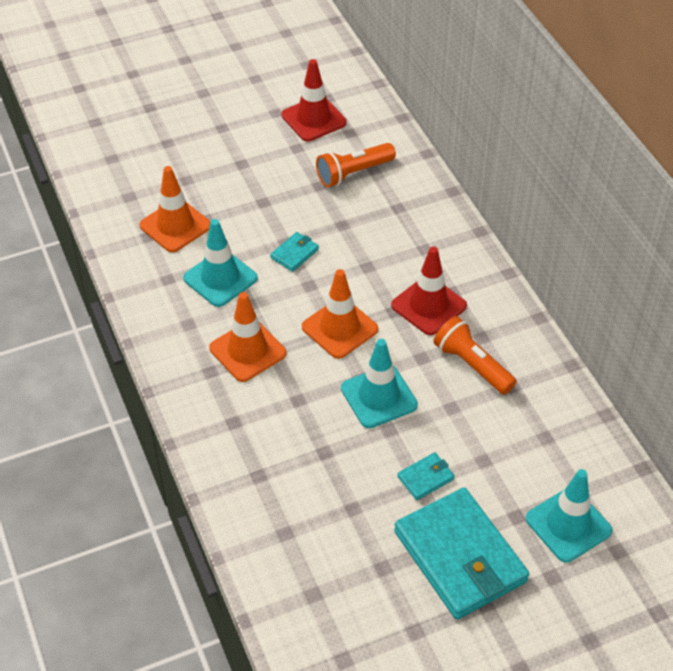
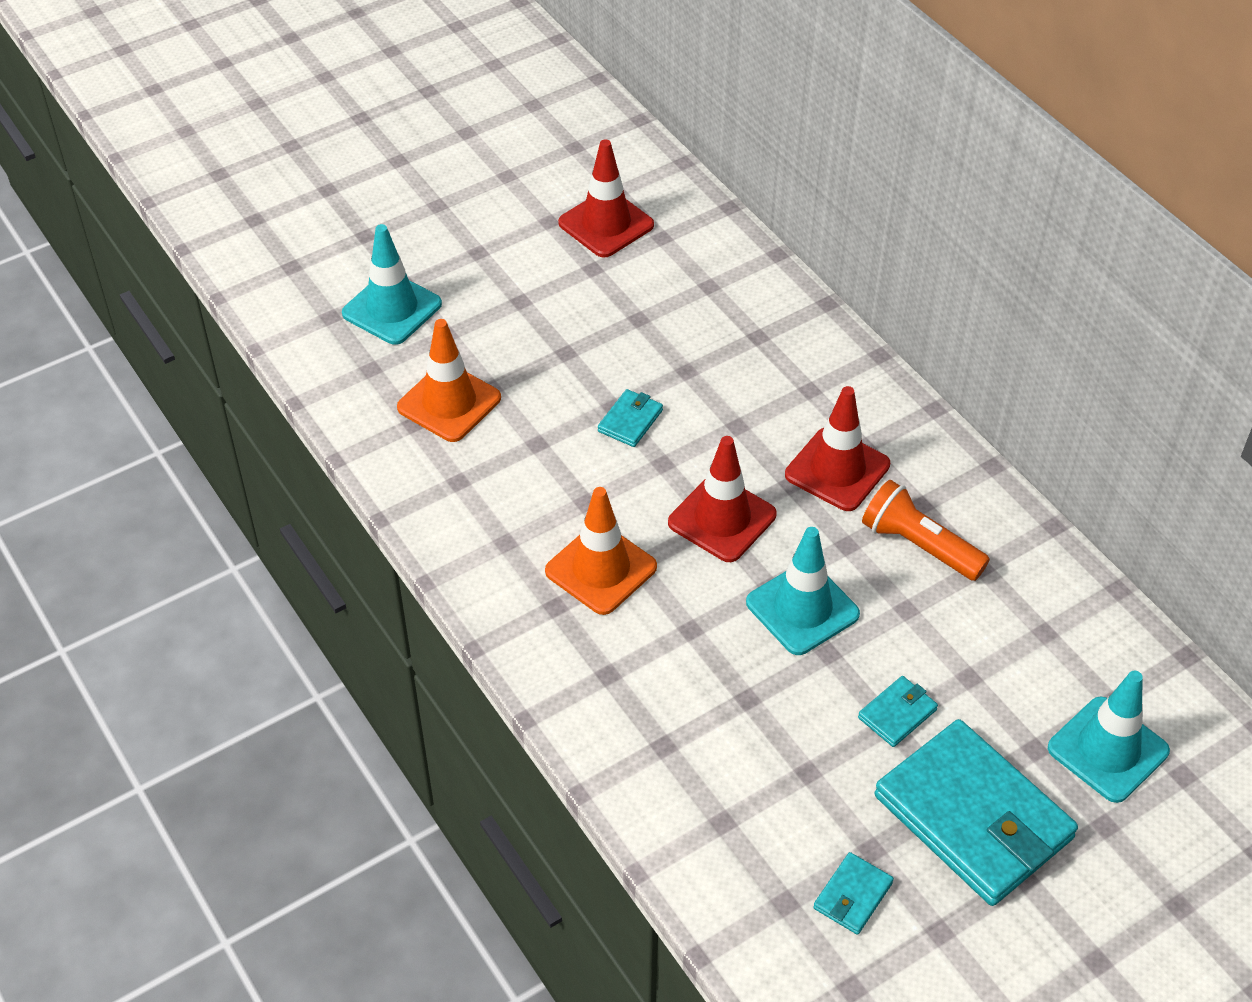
camera: 10 degrees left, 0 degrees up
(220, 278) = (534, 470): turquoise traffic cone -> turquoise traffic cone (392, 309)
(339, 328) = (722, 519): orange traffic cone -> red traffic cone
(353, 173) = (682, 295): orange flashlight -> none
(361, 597) = (852, 895): none -> turquoise wallet

